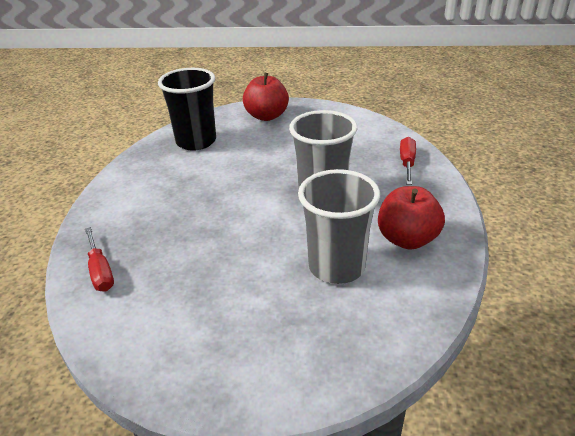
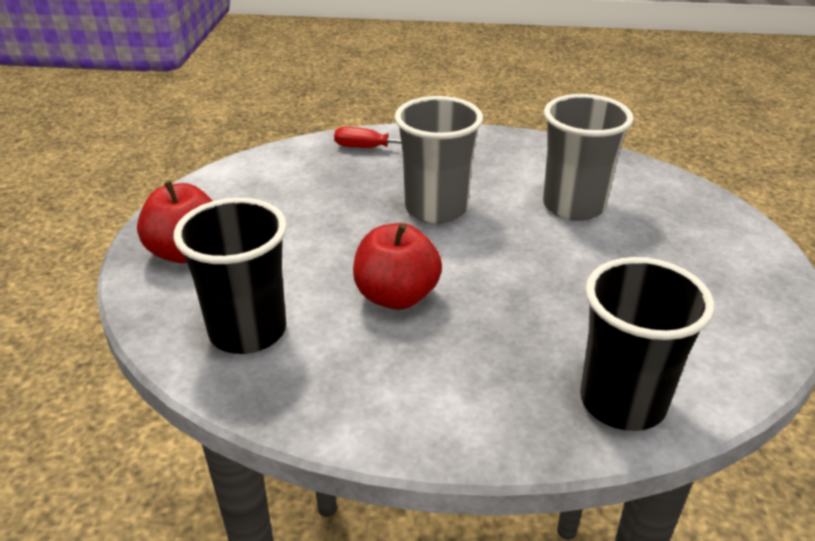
camera: 90 degrees left, 0 degrees up
(100, 271) = (622, 402): red screwdriver -> black cup
(407, 239) = (521, 163): red apple -> red apple (396, 296)

